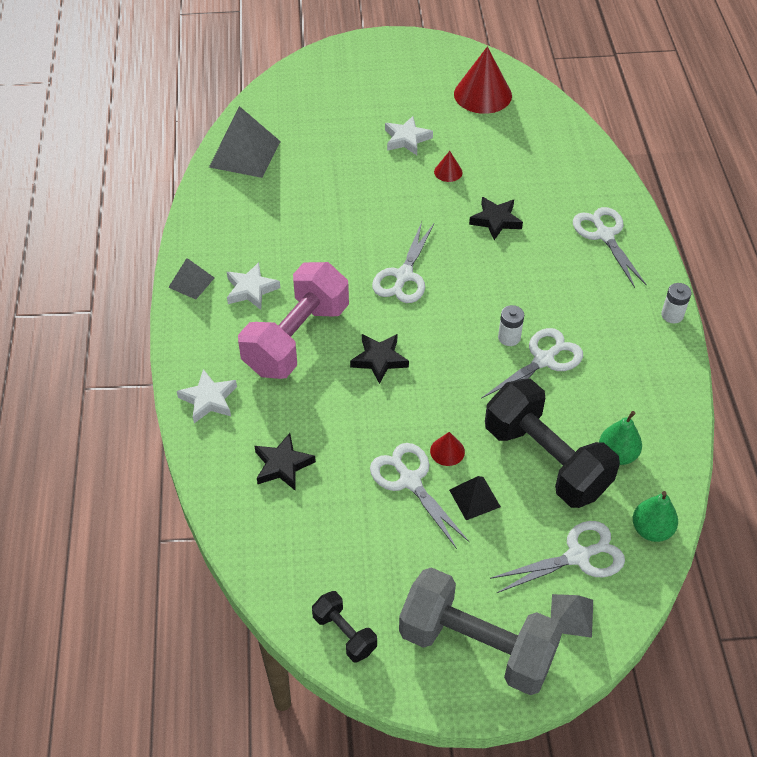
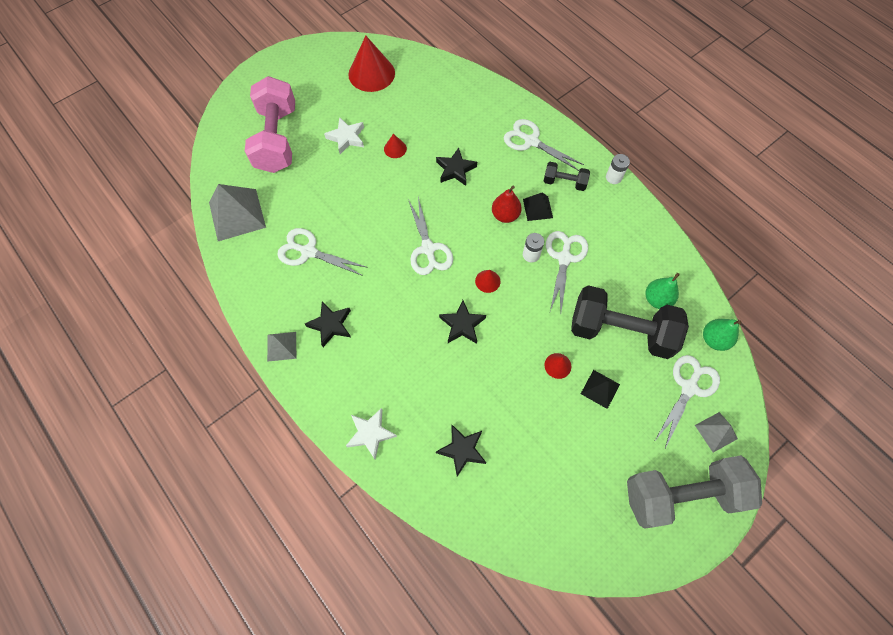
camera: 35 degrees left, 15 degrees up
(251, 289) = (331, 325): white star -> black star
(296, 339) = (394, 344): pink dumbbell -> pink dumbbell (277, 139)
(344, 633) = (599, 547): black dumbbell -> black dumbbell (564, 182)
(410, 481) = (552, 404): white scissors -> white scissors (308, 252)
(440, 336) = (487, 281): none -> red cone
(513, 288) = (505, 215): none -> red pear
(555, 299) = (537, 208): none -> black pyramid

